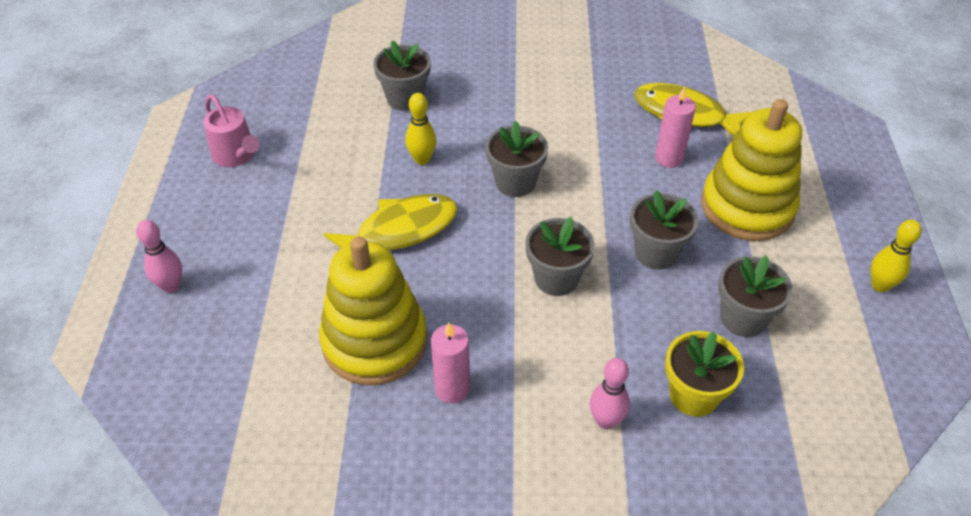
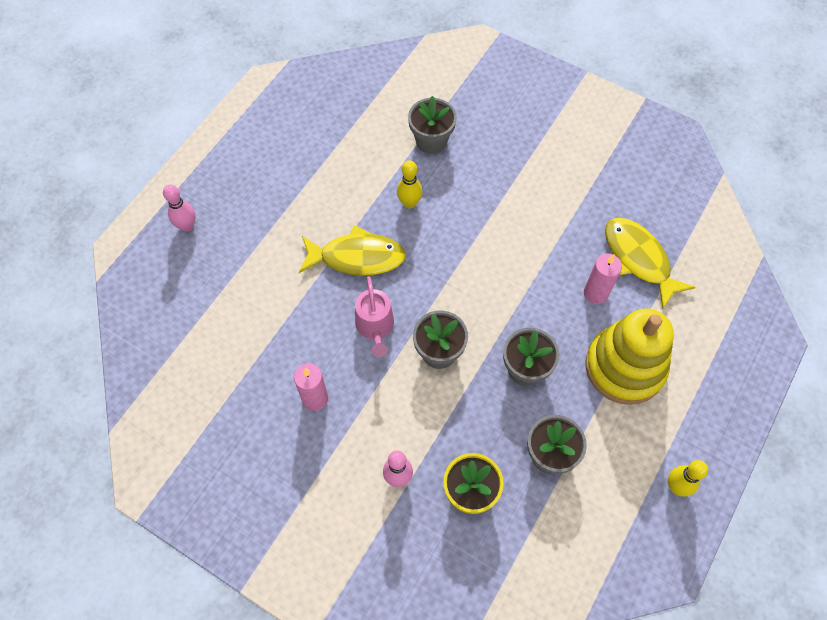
camera: 30 degrees right, 15 degrees up
(236, 155) = (284, 137): pink watering can -> pink watering can (375, 327)
(374, 341) = (288, 336): yellow stacking toy -> none
(515, 182) = (463, 257): grey flower pot -> none

